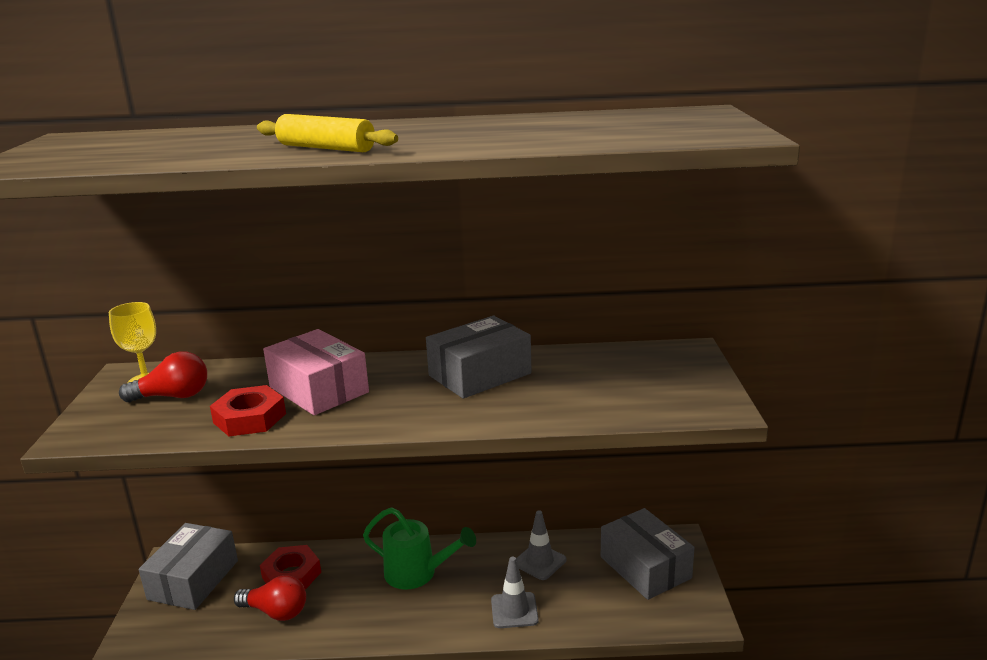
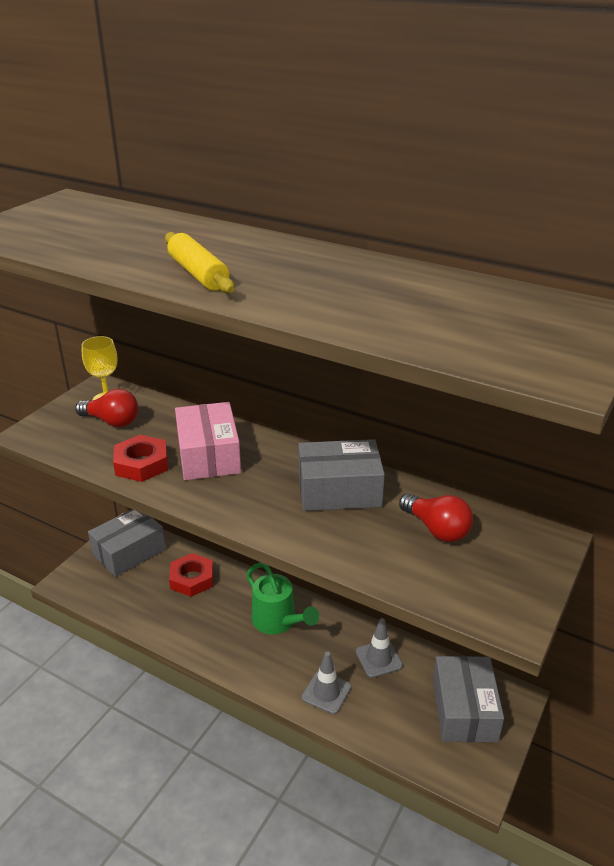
camera: 30 degrees right, 10 degrees up
(276, 612) = (162, 605): red light bulb -> red light bulb (437, 529)

